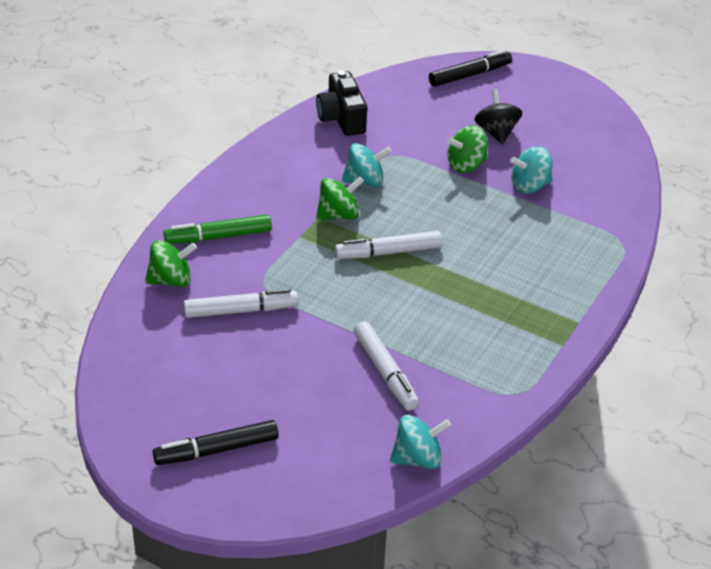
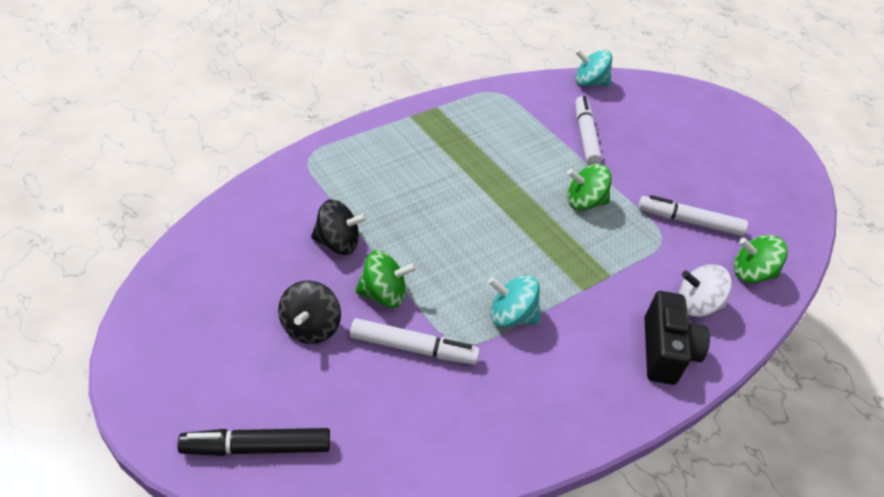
camera: 160 degrees left, 5 degrees up
(216, 450) = (728, 132): black marker -> none
(218, 237) = (696, 305): green marker -> white spinning top
(338, 215) = (560, 284): green spinning top -> green spinning top (584, 202)
(341, 118) = (490, 430): black camera -> black camera (666, 351)
(388, 252) = (530, 226): white marker -> white marker (413, 348)
(529, 186) = (338, 243): turquoise spinning top -> black spinning top

